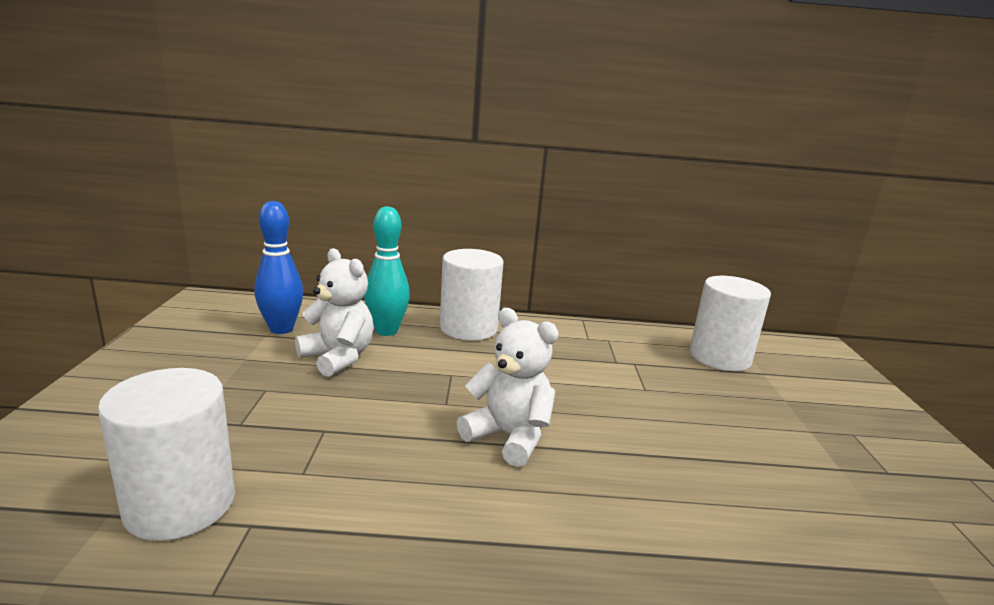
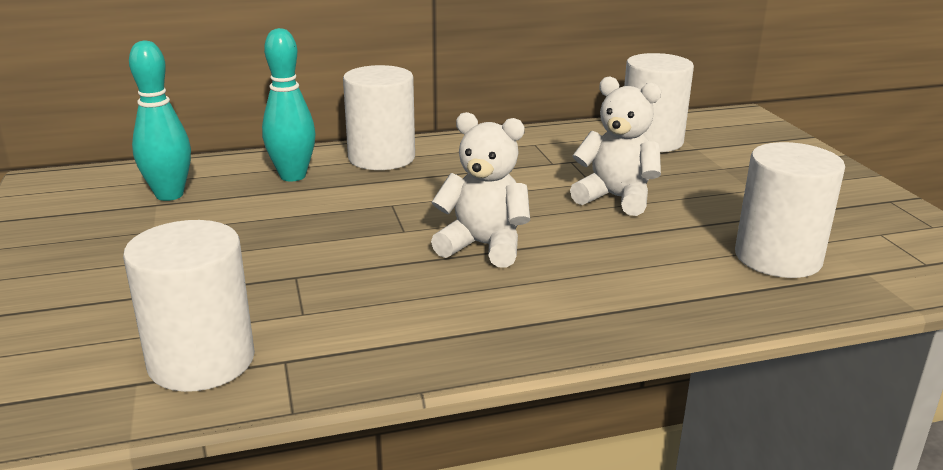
camera: 15 degrees left, 5 degrees up
(281, 329) = (169, 195): blue bowling pin -> turquoise bowling pin
(338, 358) = (258, 211): white teddy bear -> white teddy bear (616, 198)
(817, 524) = (778, 258): none -> white cylinder

